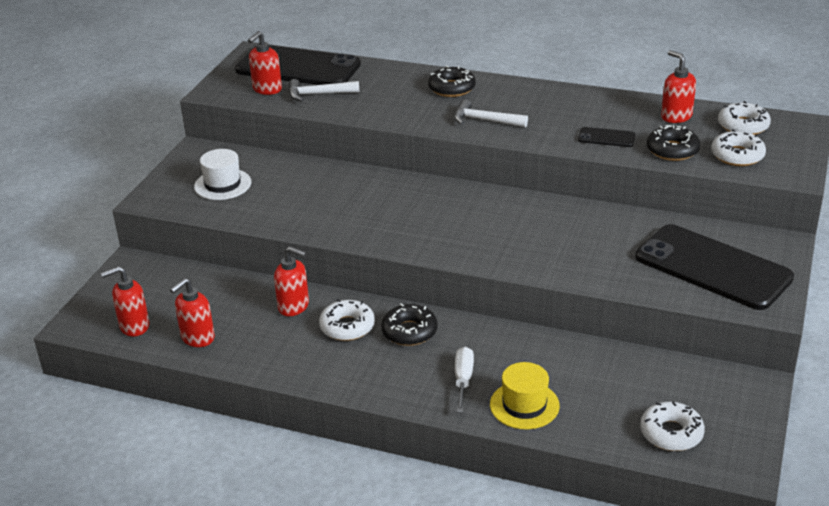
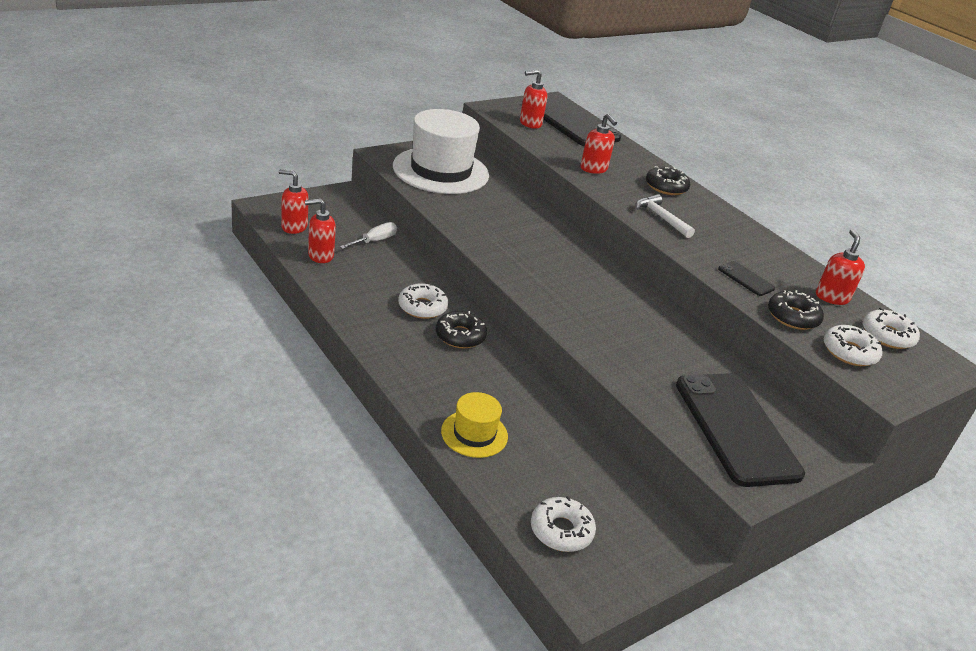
camera: 30 degrees right, 0 degrees up
(222, 184) = (441, 171): white hat -> white hat, size x1.99
(294, 306) = (405, 274): red soap dispenser -> red soap dispenser (593, 169)
(318, 94) = (561, 143): white hammer -> none
(463, 380) = (453, 389): white screwdriver -> white screwdriver (374, 241)

